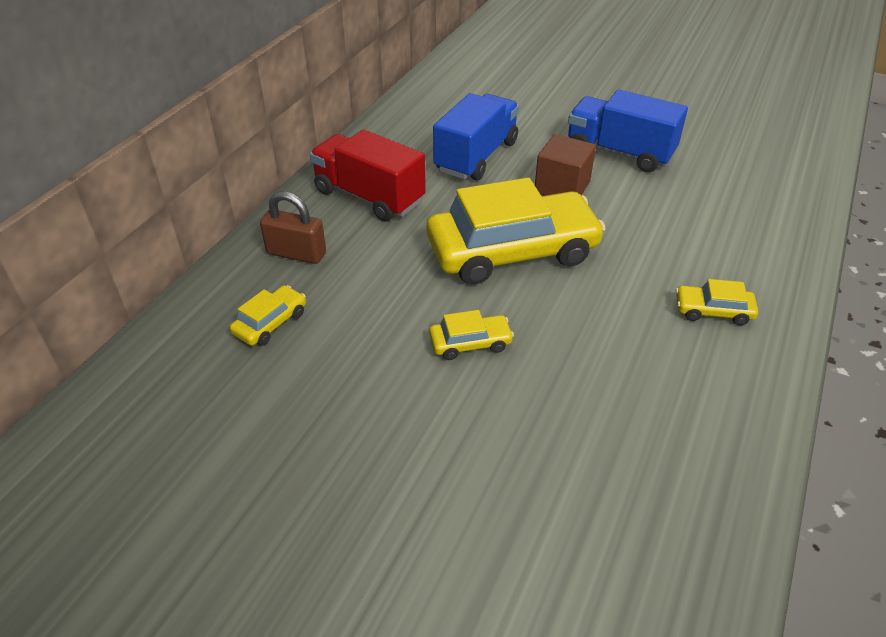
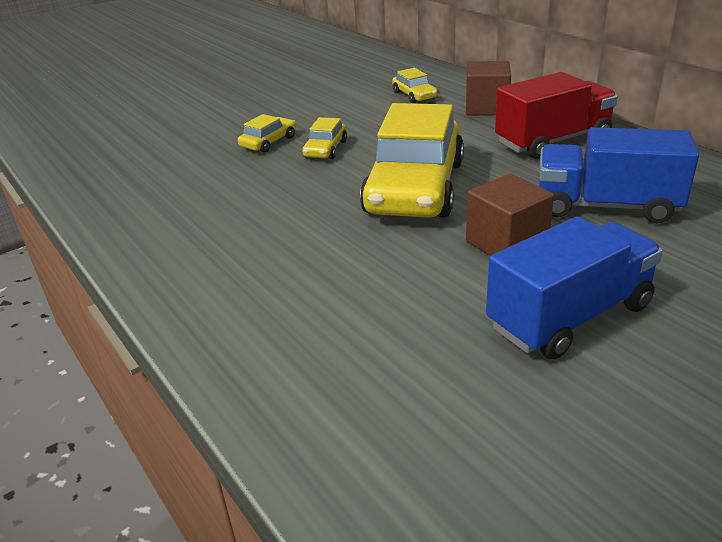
camera: 120 degrees right, 10 degrees down
(296, 253) = (486, 108): brown padlock -> brown cube
(476, 156) = (606, 206): blue truck -> blue truck turned 135 degrees clockwise
(713, 311) = (233, 264): yellow car -> yellow car (268, 142)

